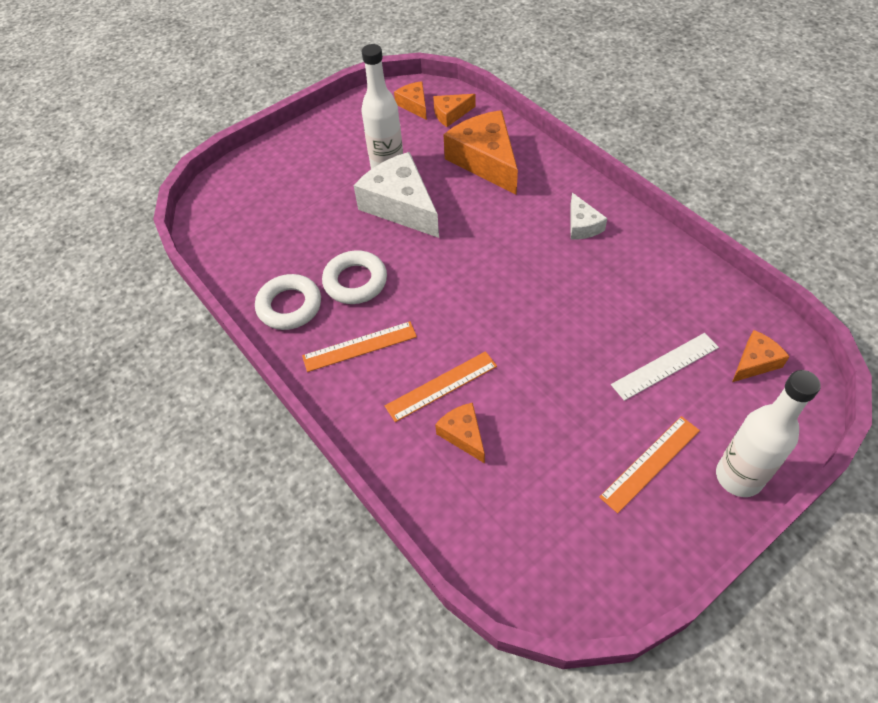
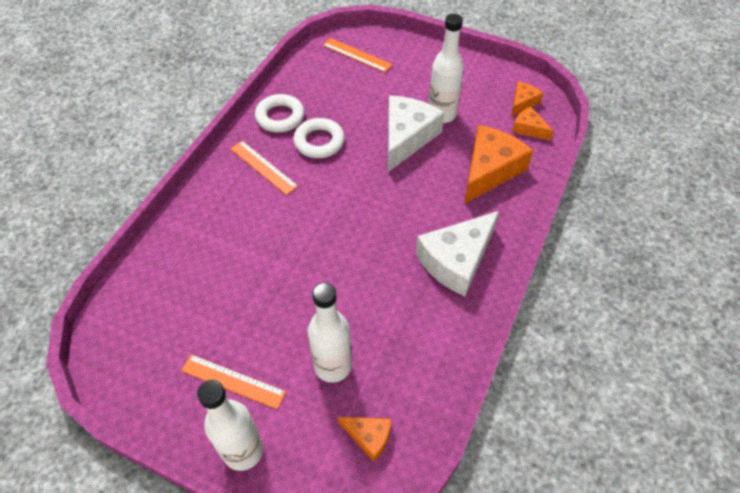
camera: 60 degrees right, 0 degrees up
(441, 386) = (249, 225): orange ruler -> orange ruler (357, 55)
(463, 435) = (213, 253): orange cheese -> none
(582, 225) = (456, 260): white cheese -> white cheese, size x1.97
(665, 366) = (332, 366): white ruler -> white bottle

